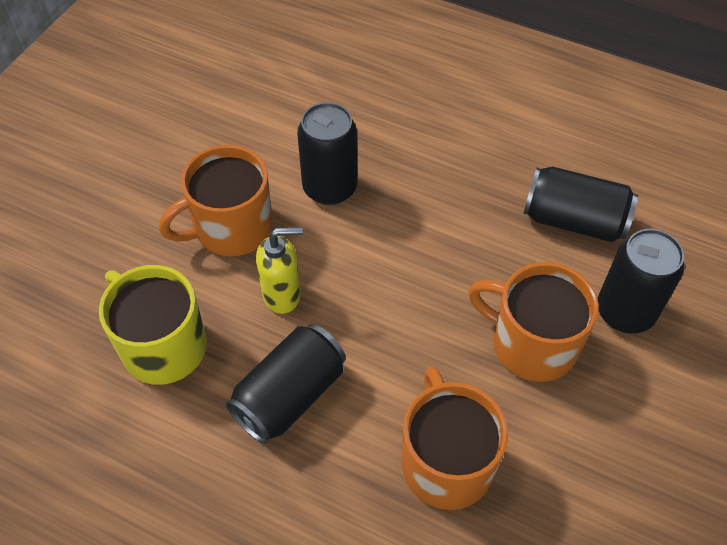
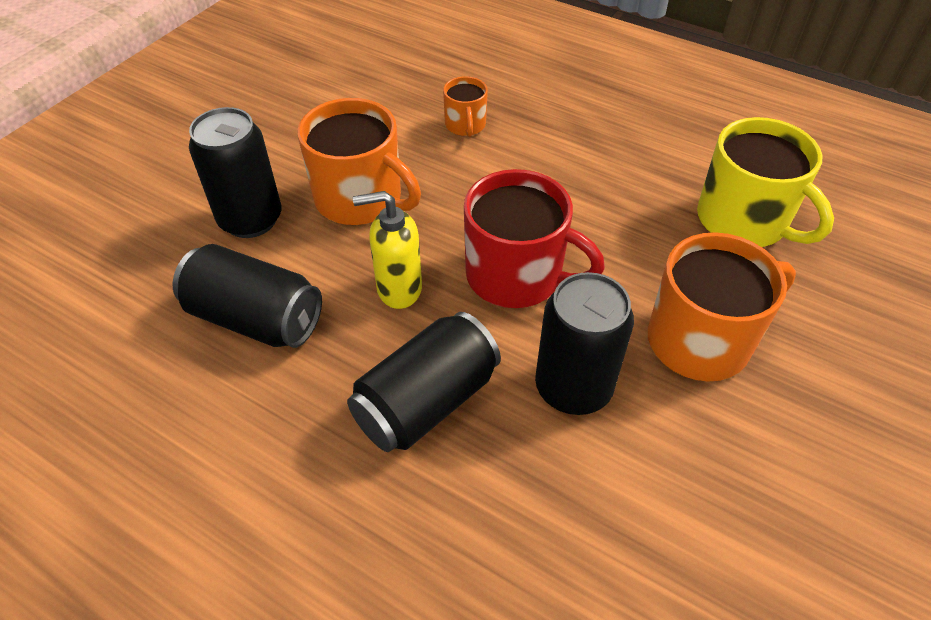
camera: 175 degrees left, 5 degrees down
(282, 295) = (623, 259): yellow soap dispenser -> yellow soap dispenser (398, 289)
(290, 396) = (605, 175): black can -> black can (426, 402)
(375, 272) = (516, 276): none -> red mug
(446, 462) = (465, 125): orange mug -> orange mug, size x0.52

